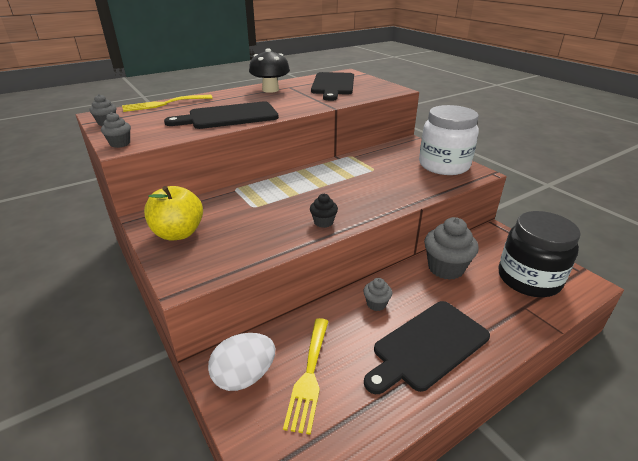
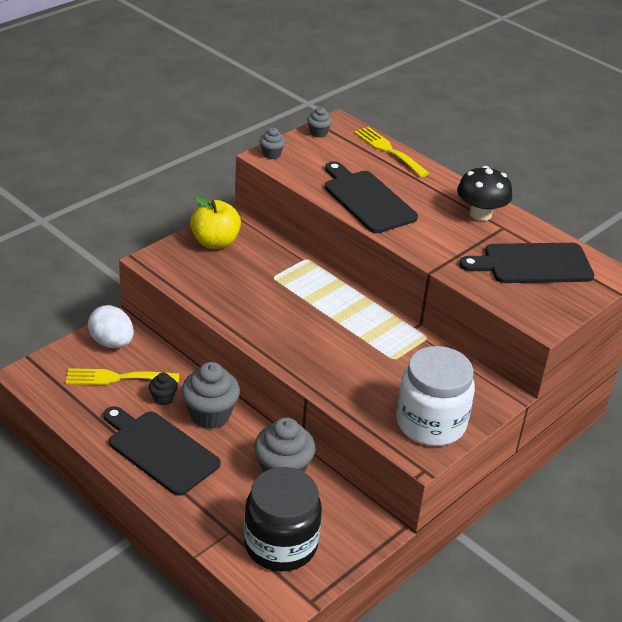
camera: 75 degrees right, 5 degrees up
(323, 222) = (256, 326): black cupcake -> black cupcake (163, 398)
(376, 304) = (210, 415): grey cupcake -> grey cupcake, size x1.99

